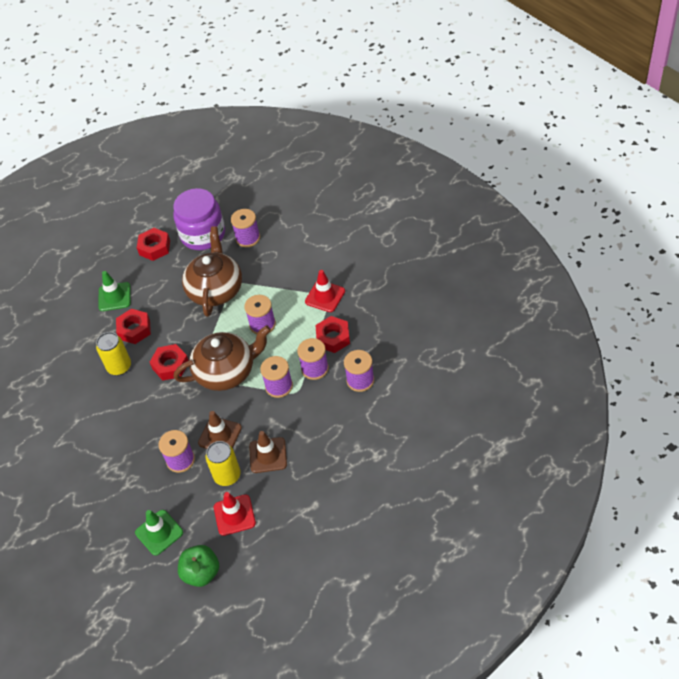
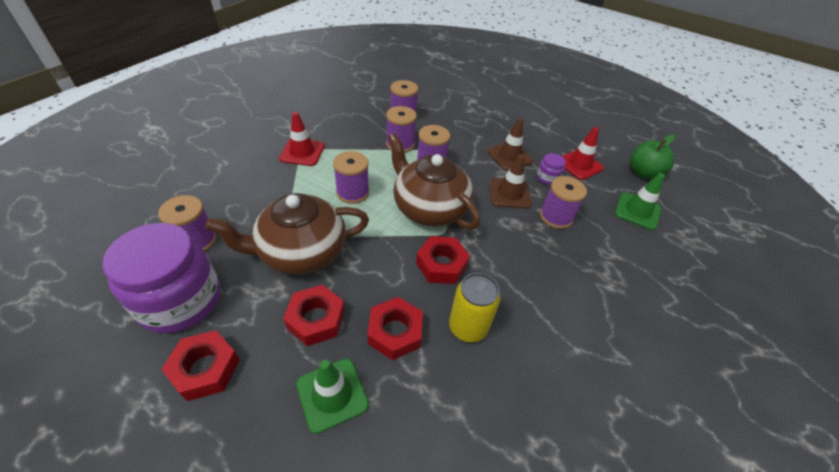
camera: 120 degrees left, 5 degrees down
(227, 476) = (547, 178): yellow can -> purple jar
(333, 338) = (358, 138): red nut -> red nut (316, 319)

